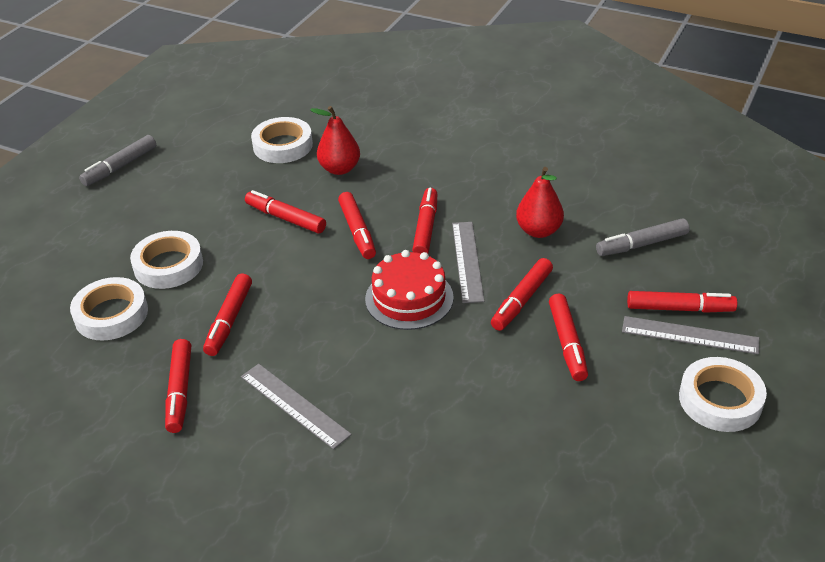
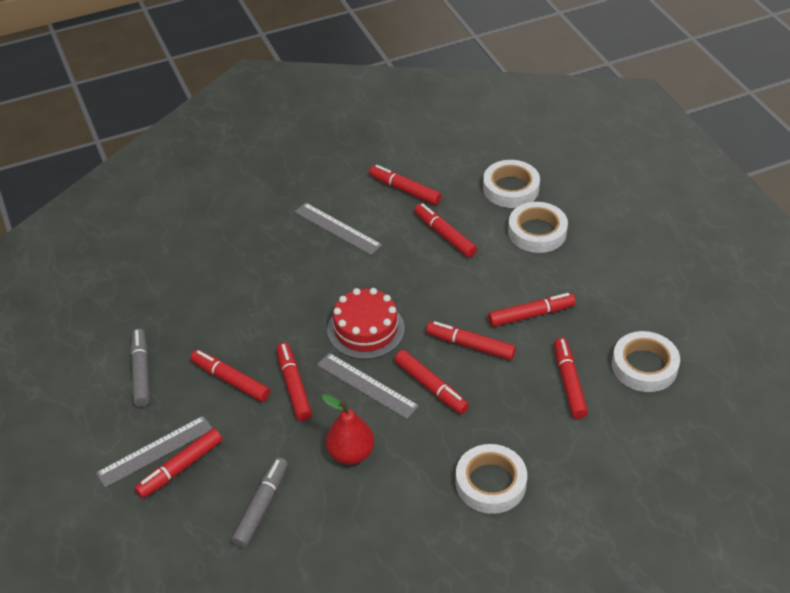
camera: 130 degrees right, 5 degrees up
(120, 166) = (704, 256): grey marker -> grey marker (141, 372)
(294, 405) = (337, 228): grey ruler -> grey ruler turned 45 degrees clockwise
(339, 169) = (569, 382): red pear -> red marker
(720, 400) = (98, 417): white tape -> white tape (490, 483)

